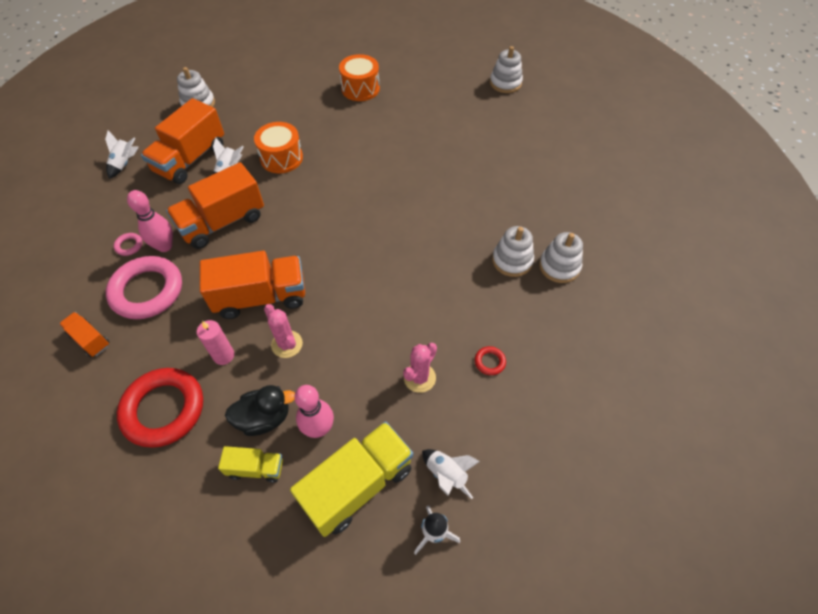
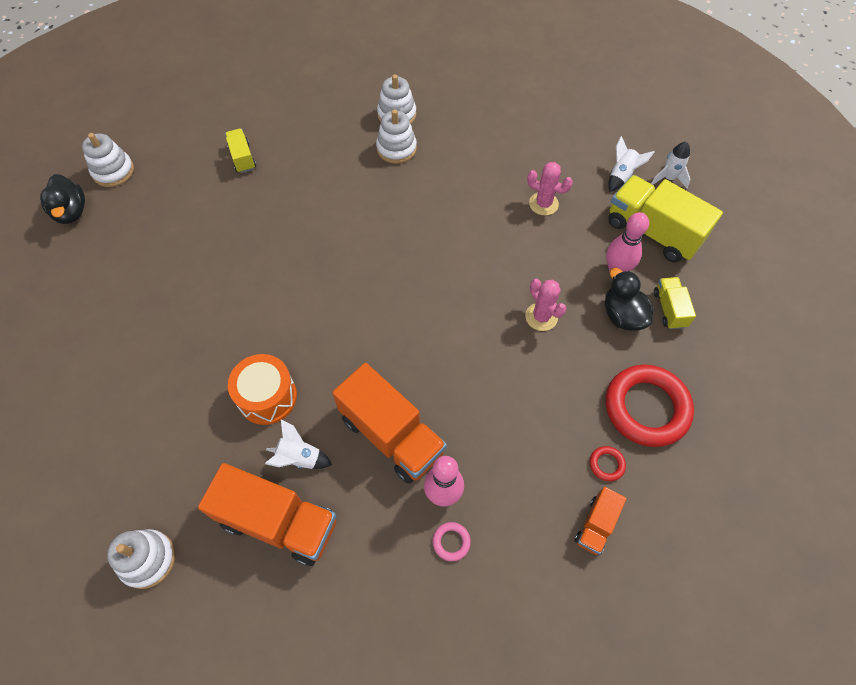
camera: 100 degrees left, 5 degrees up
(124, 164) = (296, 624): white rocket -> none
(147, 291) = (514, 486): pink ring -> none
(224, 355) = (571, 371): pink candle -> none
(261, 297) = (491, 357): orange truck -> none
(287, 344) = (541, 317): pink cactus -> pink cactus turned 75 degrees counterclockwise
(360, 88) = (117, 331): orange drum -> none
(468, 65) = (71, 212): none -> black duck
(489, 362) = (512, 157): red ring -> red ring (606, 464)
(511, 153) = (242, 158): none -> yellow truck

